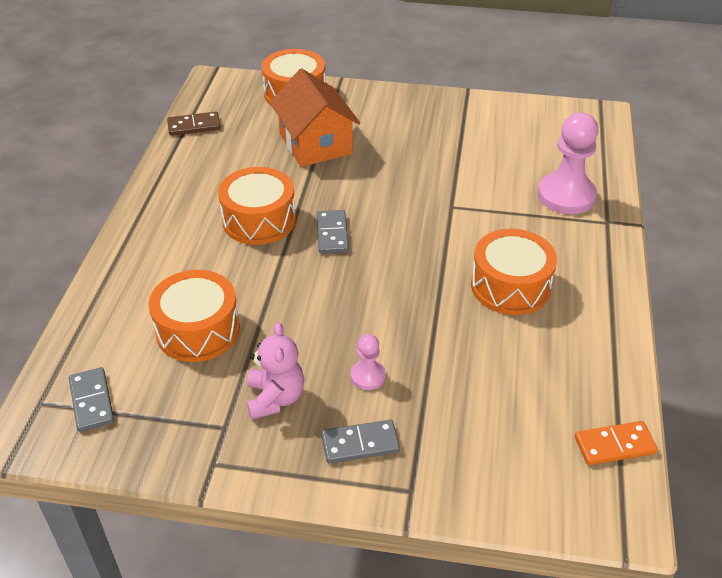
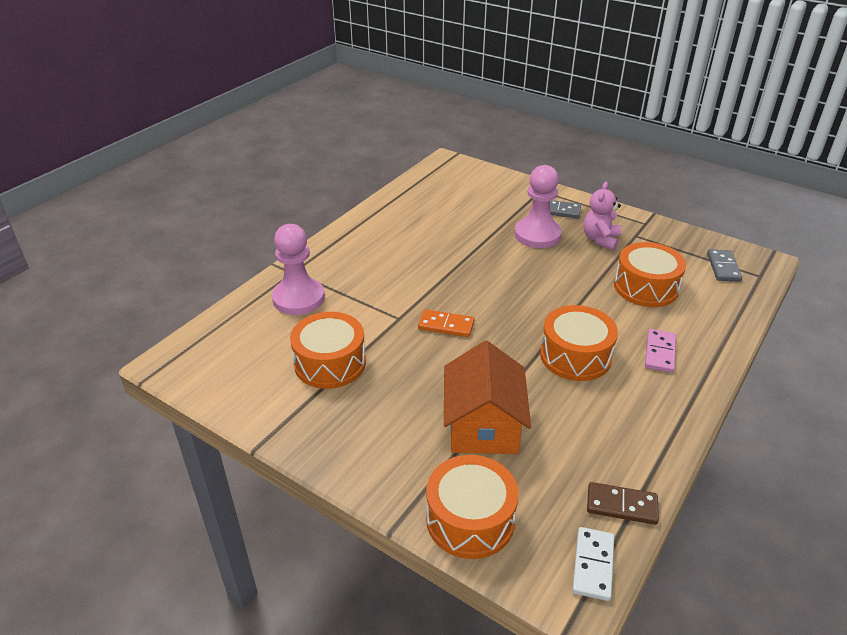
camera: 155 degrees left, 5 degrees down
(174, 248) = (659, 352): none -> pink domino
(207, 94) = (593, 565): none -> white domino
(332, 234) = (515, 325): grey domino -> none
(368, 376) = (537, 235): pink pawn -> pink pawn, size x2.01
(510, 286) = (407, 253): orange drum -> orange drum (330, 363)
(614, 445) = (424, 179): orange domino -> orange domino (446, 325)

